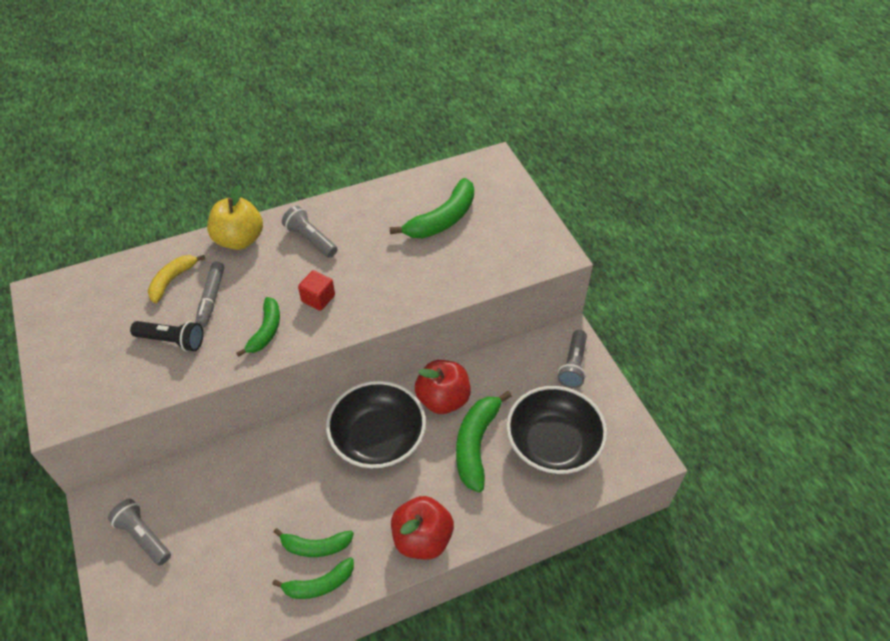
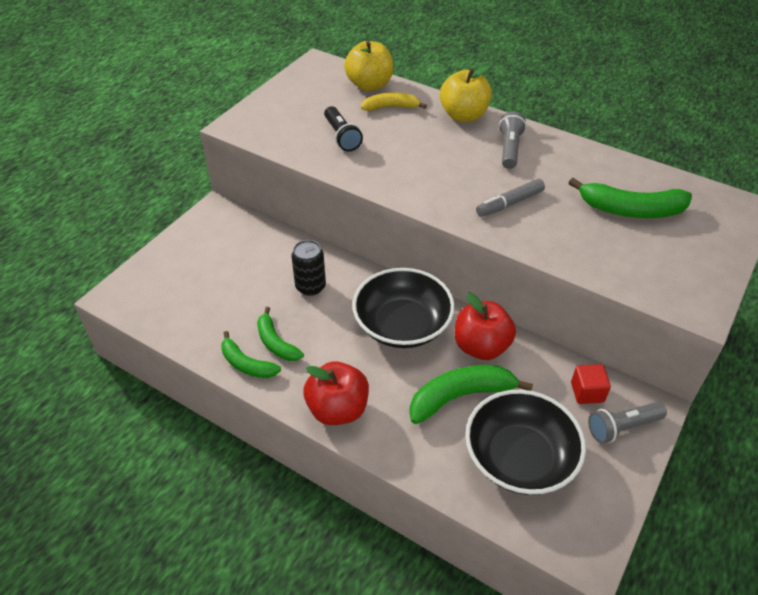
camera: 55 degrees right, 5 degrees down
(123, 275) = (369, 85): none -> yellow apple
(143, 536) = (211, 244): grey flashlight -> none
(211, 298) = (397, 133): grey marker -> grey marker (510, 203)
(266, 331) = (399, 175): green banana -> none
(276, 481) = (310, 287): none -> black can
(318, 298) = (460, 184): red cube -> red cube (587, 392)

